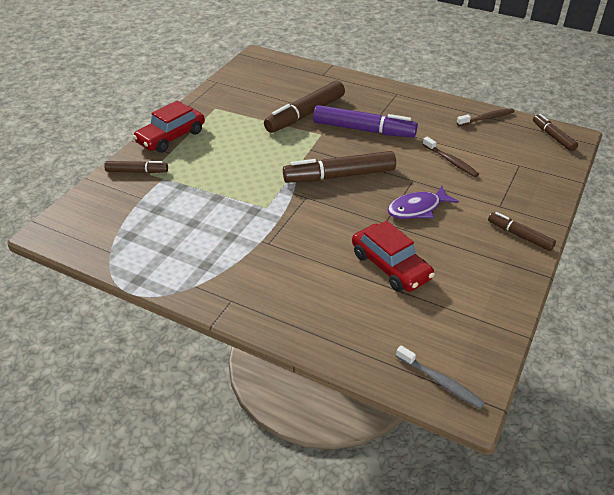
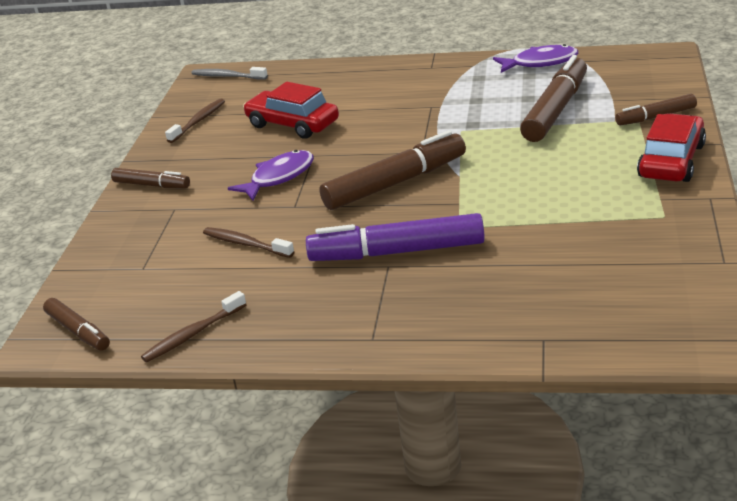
camera: 165 degrees right, 10 degrees down
(142, 263) = (540, 63): none -> purple fish
(306, 114) = (508, 250): brown marker -> brown marker (555, 110)
(478, 307) = (198, 121): none -> brown toothbrush

